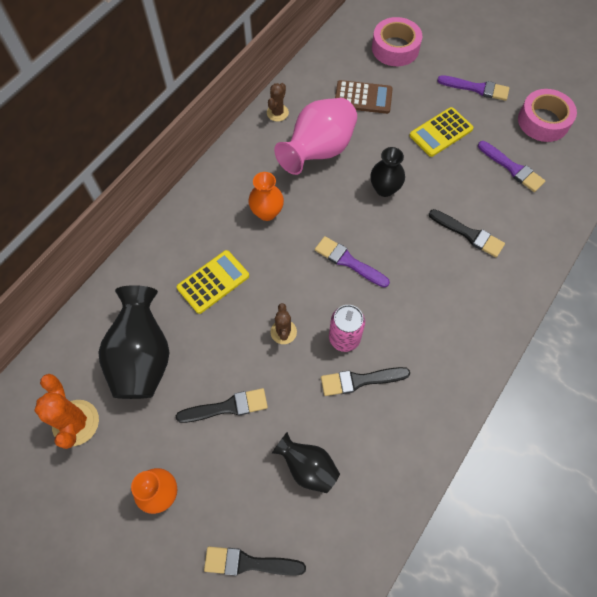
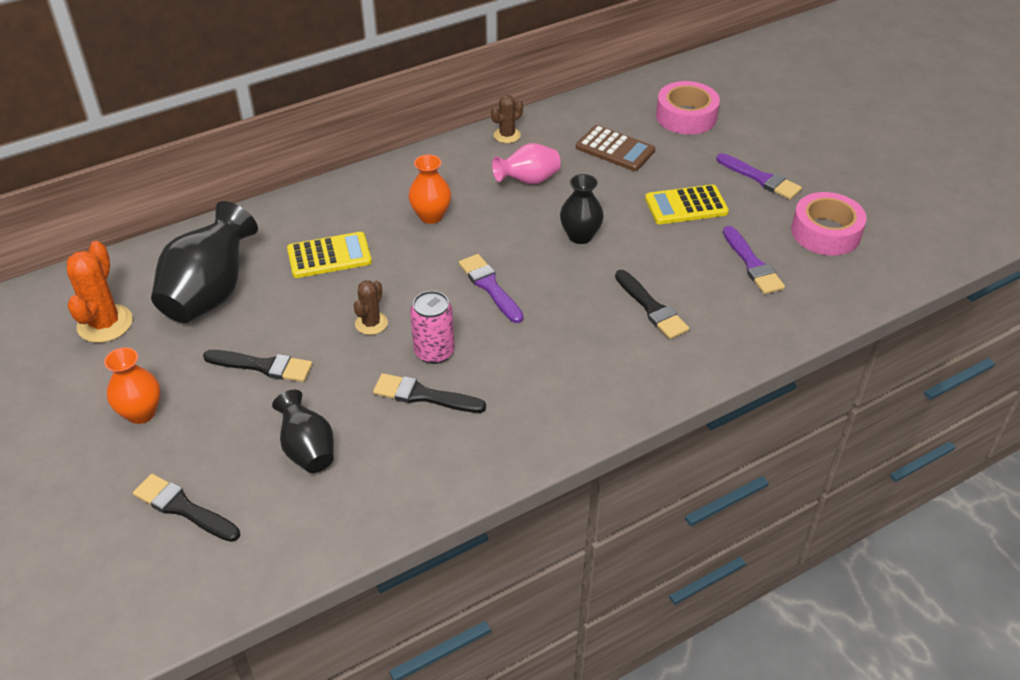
camera: 25 degrees right, 20 degrees down
(318, 151) = (528, 181): pink vase -> pink vase, size x0.59

